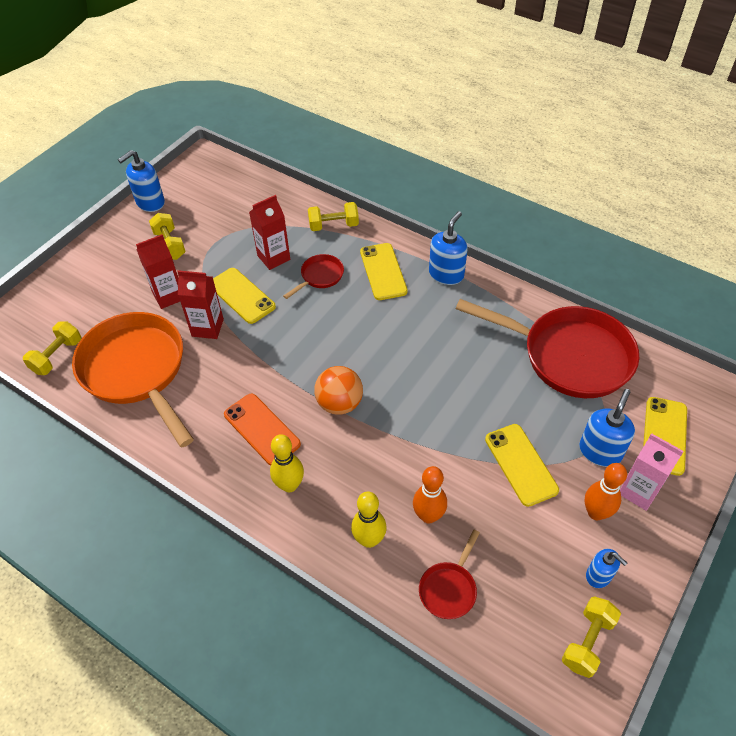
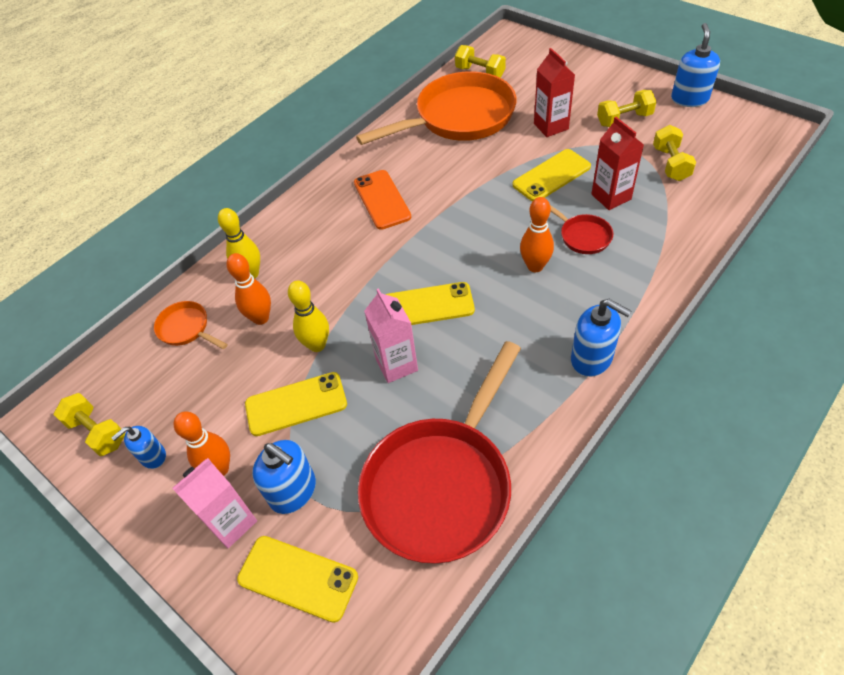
camera: 100 degrees right, 0 degrees up
(150, 203) = (689, 99): blue soap dispenser -> blue soap dispenser turned 45 degrees clockwise
(207, 328) = (508, 156): red carton -> none
(262, 429) = (382, 200): orange phone -> orange phone turned 75 degrees counterclockwise
(289, 485) = (319, 220): yellow bowling pin -> yellow bowling pin (317, 345)
(333, 225) = (673, 247): yellow dumbbell -> yellow dumbbell (670, 164)
(339, 403) = (402, 253): orange ball -> none
(355, 306) = (535, 266): none -> orange bowling pin
(383, 271) = (593, 293): yellow phone -> yellow phone (427, 305)
(449, 589) = (186, 329): red pan -> orange pan
(468, 394) = (396, 364): none -> pink carton

